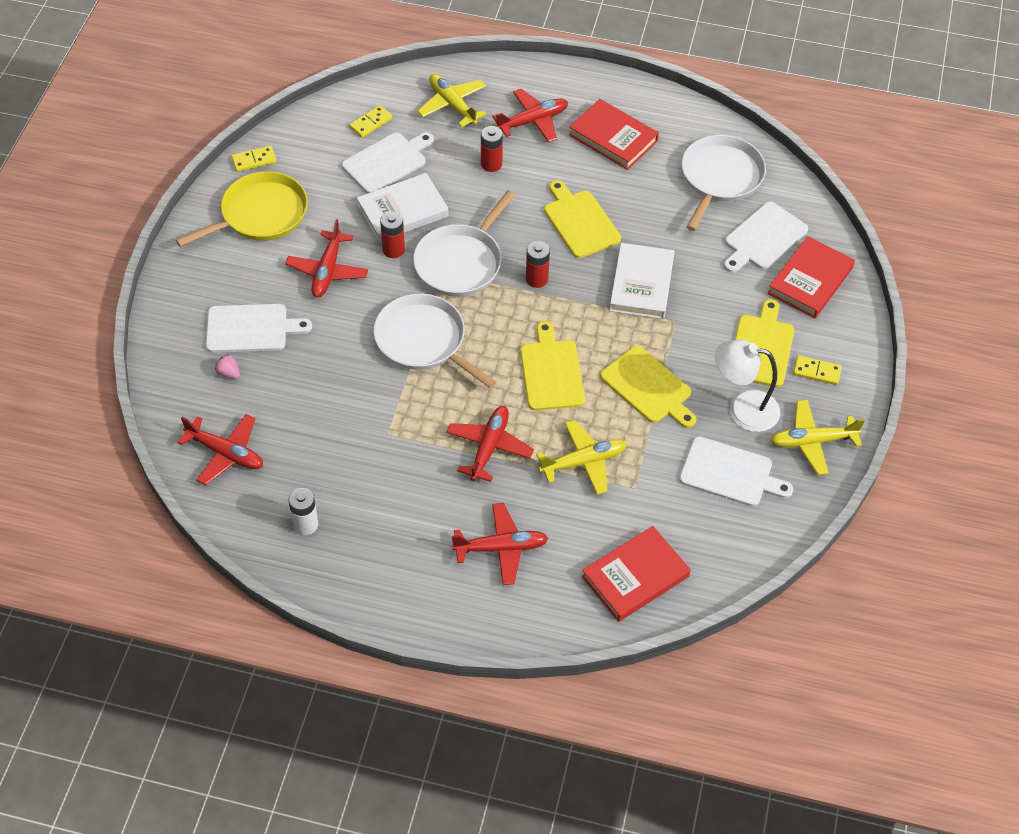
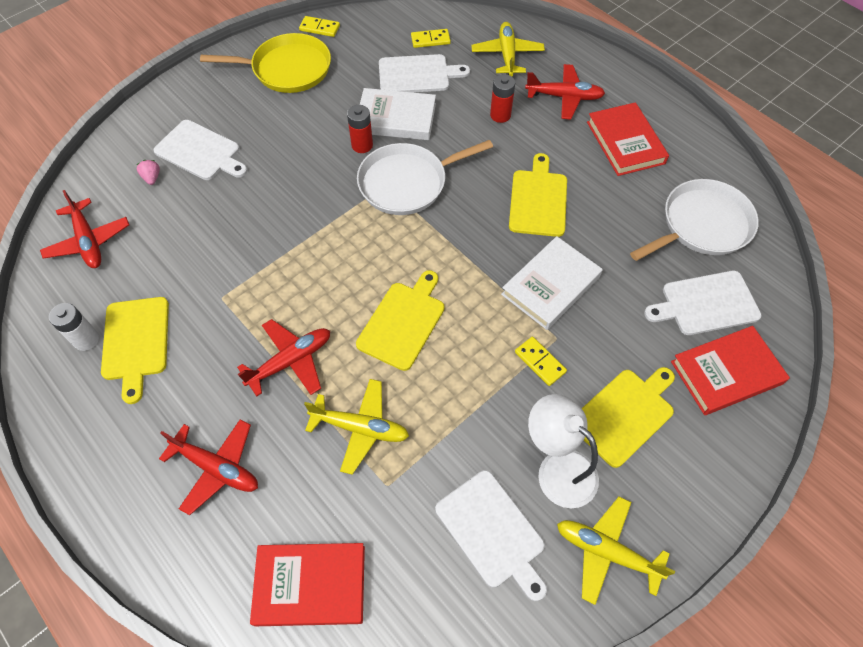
camera: 35 degrees right, 5 degrees up
(327, 271) = (297, 136): red plane -> none
(424, 341) = (320, 233): white pan -> none
(537, 279) = (459, 230): red battery -> none
(648, 387) = (480, 389): yellow cutting board -> yellow cutting board (136, 342)
(816, 371) = (666, 474): yellow domino -> yellow domino (540, 362)

